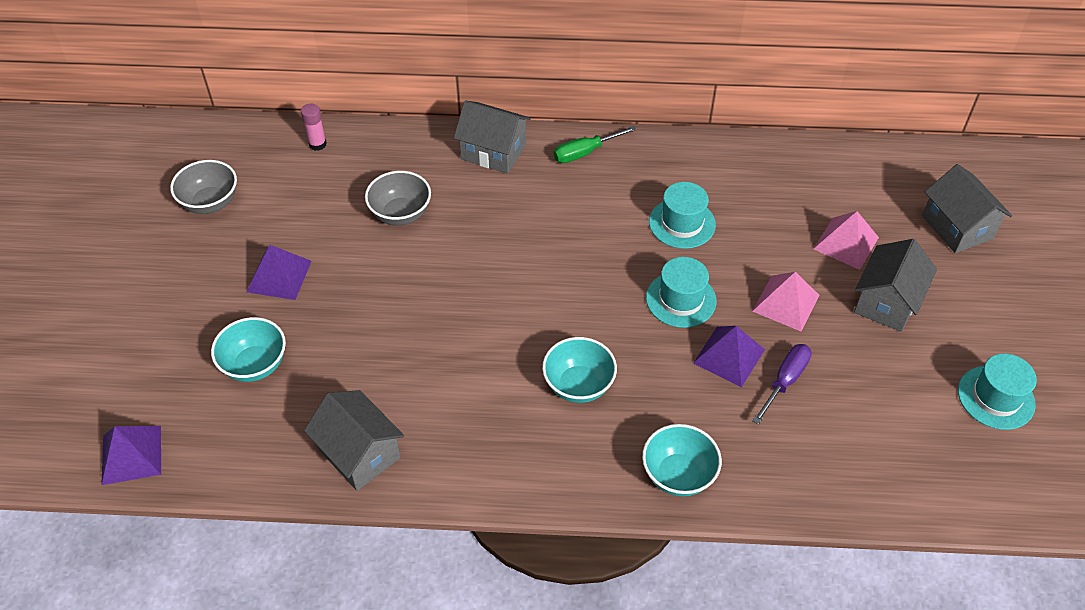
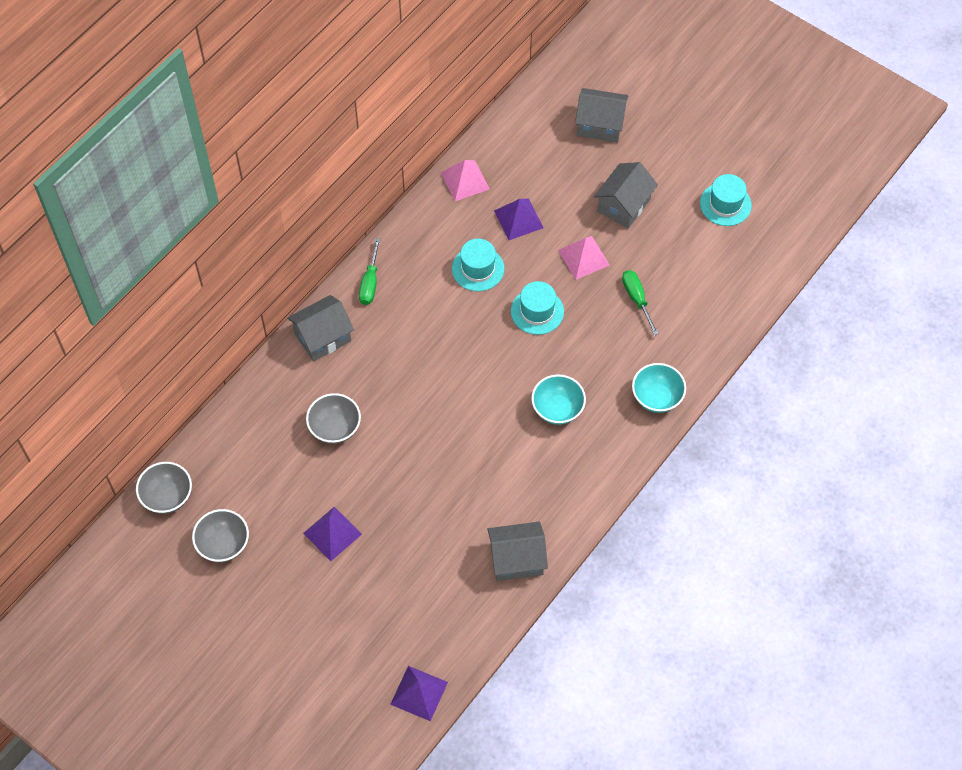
camera: 55 degrees left, 10 degrees up
(235, 139) = (167, 497): none -> grey bowl
(255, 365) = (400, 586): turquoise bowl -> none
(317, 144) = (220, 444): pink glue stick -> none
(729, 356) = (598, 315): purple pyramid -> purple pyramid (518, 219)
(785, 380) = (636, 298): purple screwdriver -> green screwdriver
(846, 243) = (565, 192): pink pyramid -> pink pyramid (465, 180)
(886, 302) = (623, 205): grey house -> grey house turned 60 degrees clockwise

